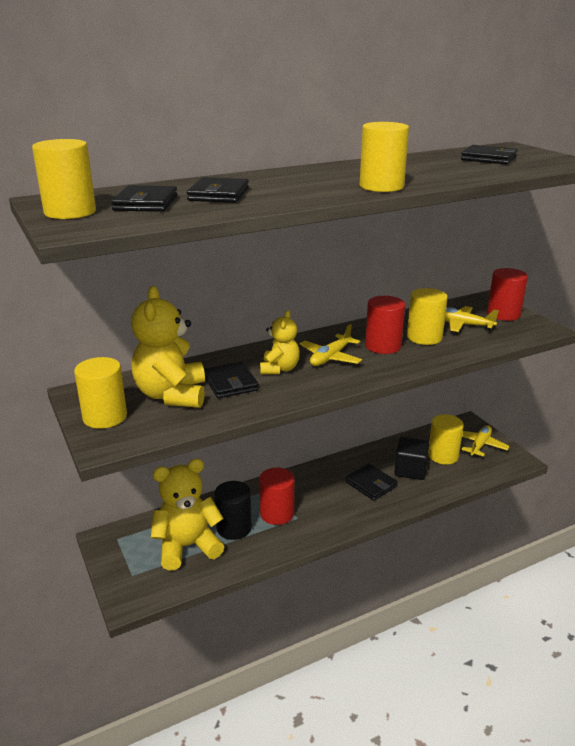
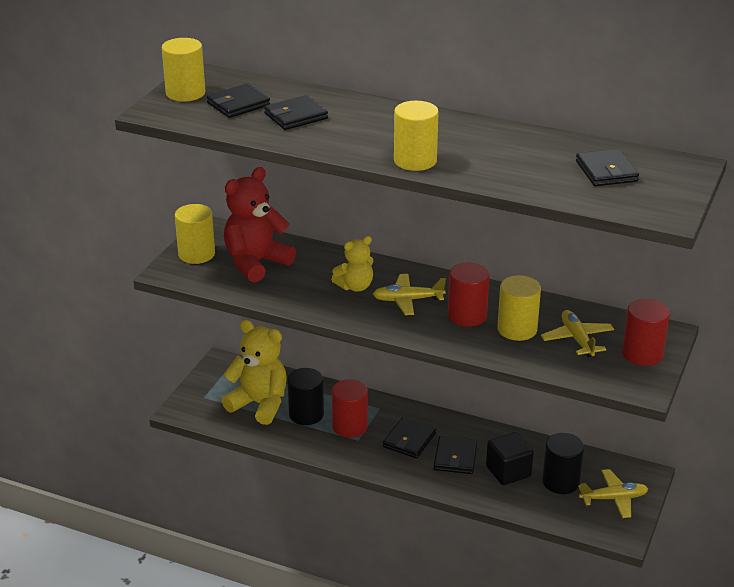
camera: 50 degrees right, 5 degrees up
(172, 395) = (256, 263): yellow teddy bear -> red teddy bear
(230, 383) = (304, 277): black wallet -> black wallet (409, 440)
(443, 455) = (561, 482): yellow cylinder -> black cylinder

